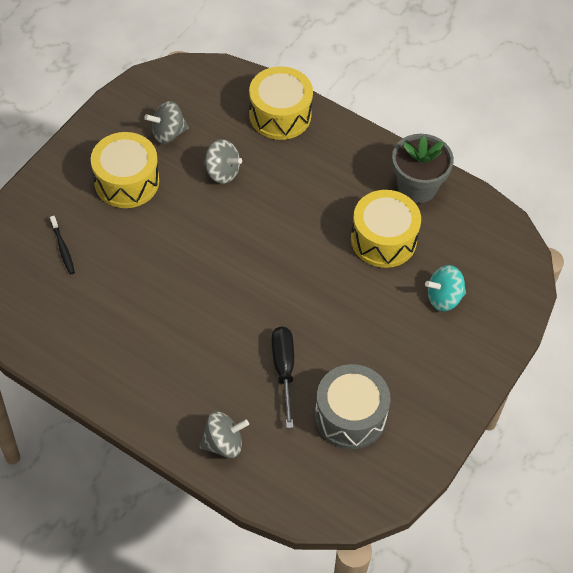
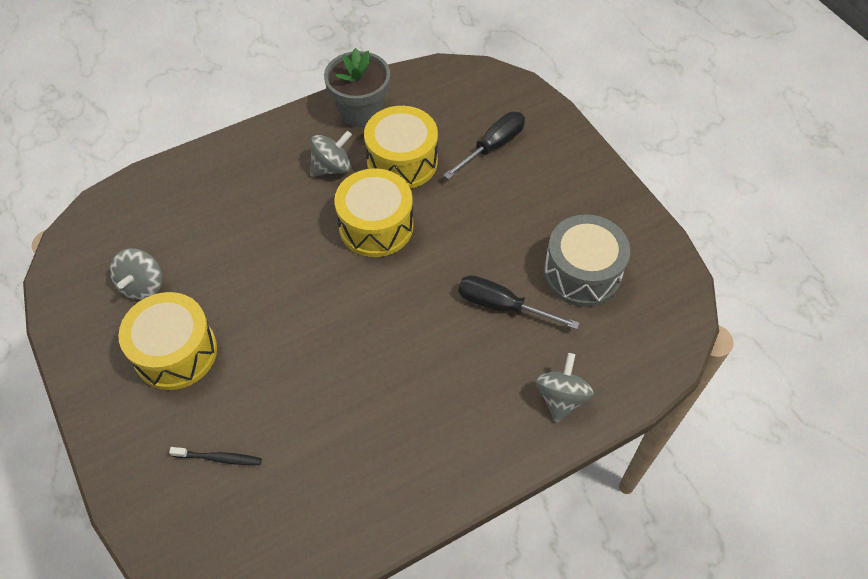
camera: 60 degrees left, 0 degrees up
(222, 172) = (230, 257): grey spinning top -> grey spinning top (332, 167)
(280, 115) = (198, 178): yellow drum -> yellow drum (376, 226)
(444, 298) = (493, 146): turquoise spinning top -> black screwdriver

